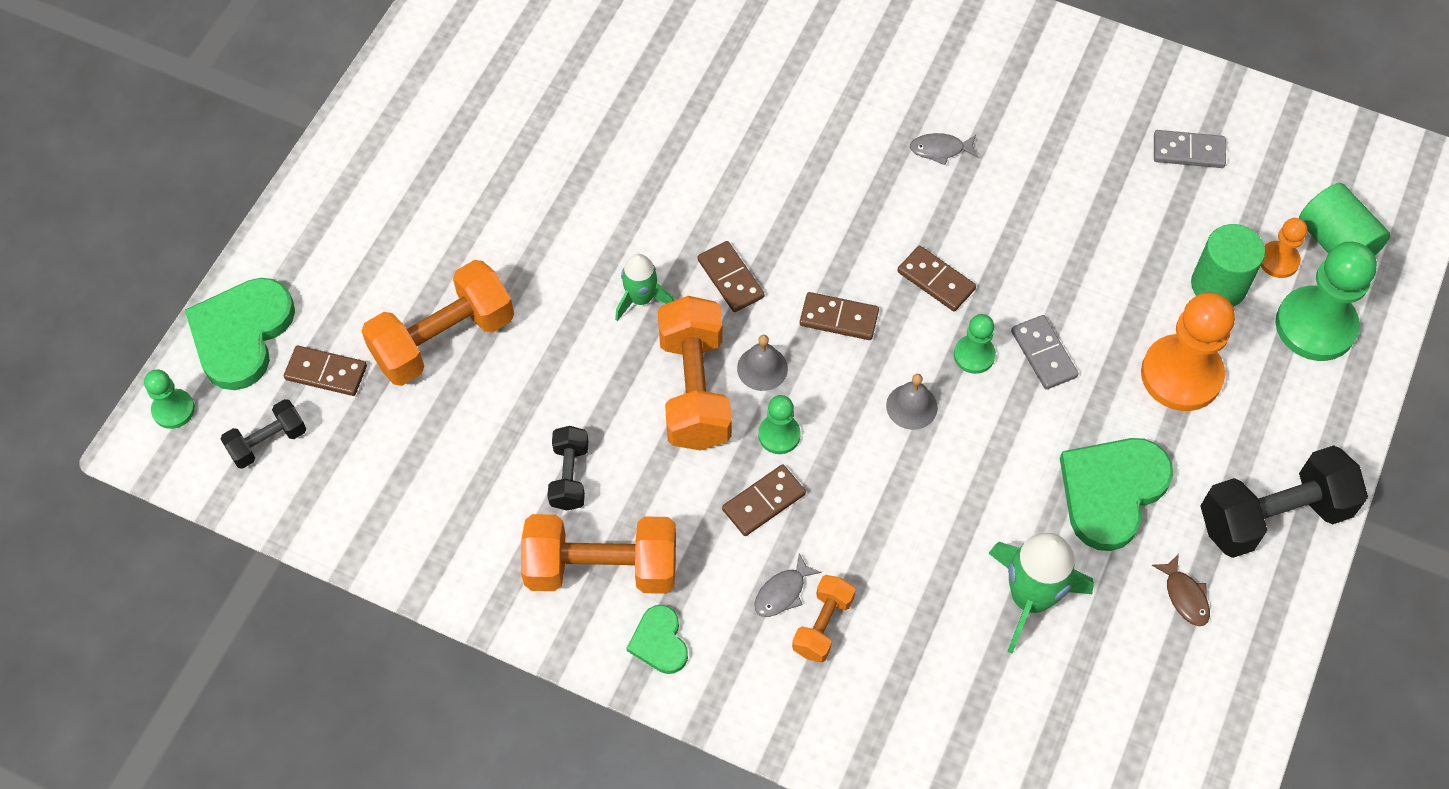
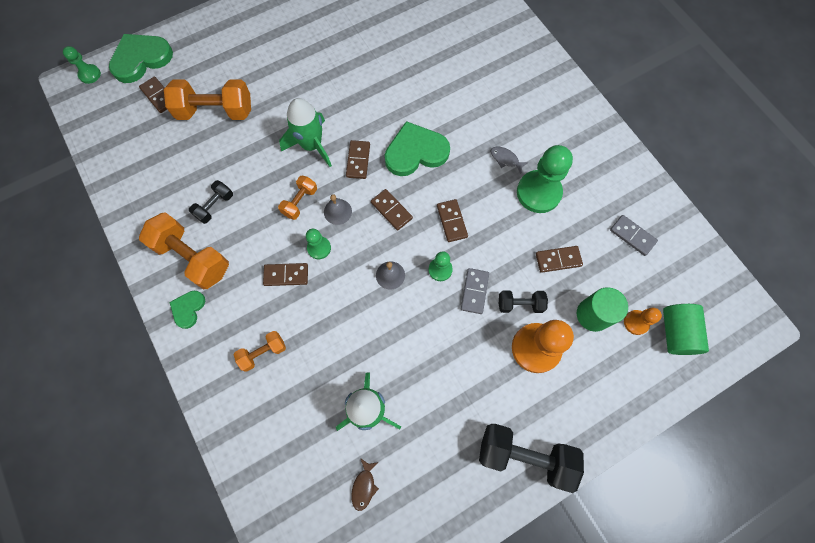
camera: 35 degrees right, 10 degrees up
(268, 442) = (112, 111): black dumbbell -> black dumbbell (520, 304)
(641, 299) = (312, 145): green rocket -> green rocket, size x1.65
(695, 389) = (300, 202): orange dumbbell -> orange dumbbell, size x0.54
(782, 592) = (259, 324): grey fish -> none
(1111, 491) = (452, 384): green heart -> green heart (415, 152)
(1119, 242) = (558, 260): none -> brown domino
(1185, 596) = (445, 464): brown fish -> brown fish (364, 486)
(1315, 326) = (629, 370): green pawn -> green pawn (538, 192)

